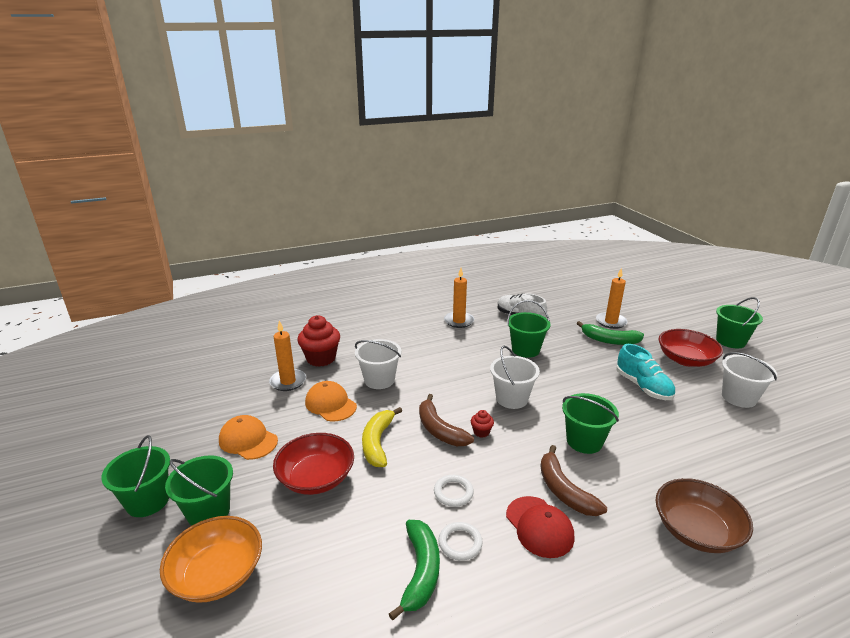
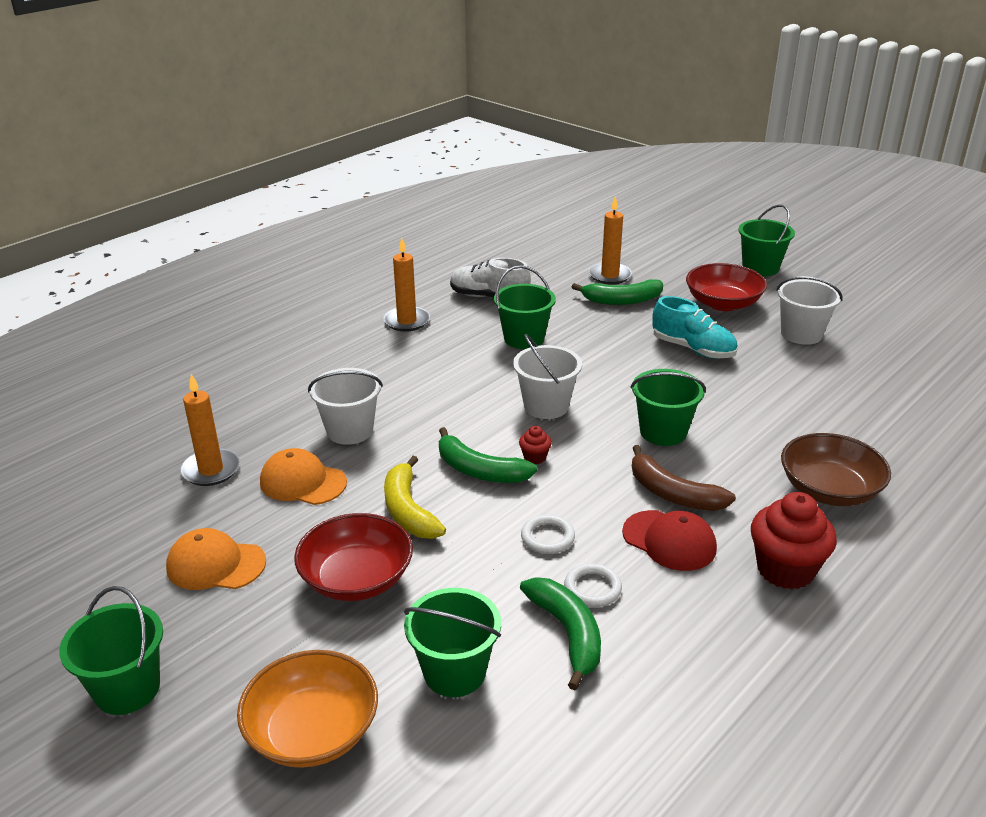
camera: 25 degrees left, 5 degrees up
(208, 512) = (235, 669): green bucket -> green bucket (454, 672)
(321, 358) = (237, 424): red cupcake -> red cupcake (785, 569)
(439, 430) = (479, 470): brown banana -> green banana

